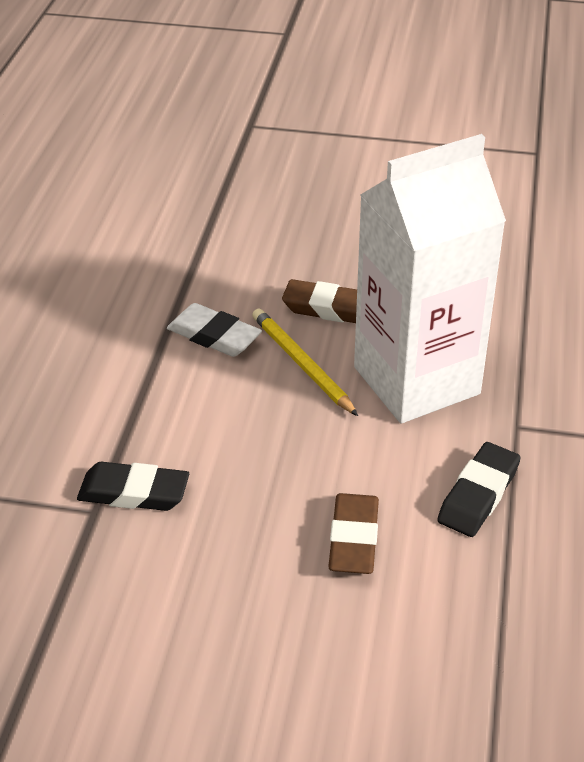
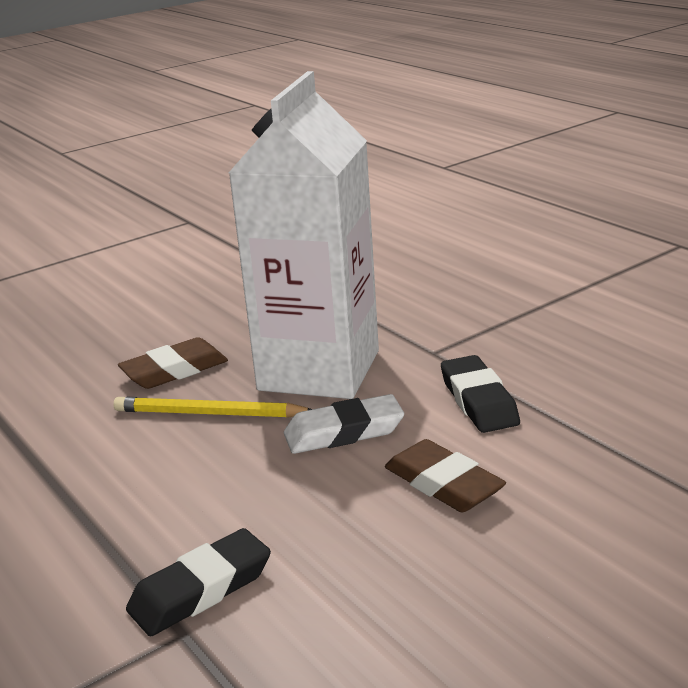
camera: 45 degrees left, 15 degrees down
(214, 336) = (95, 442): white eraser -> white eraser (344, 432)

